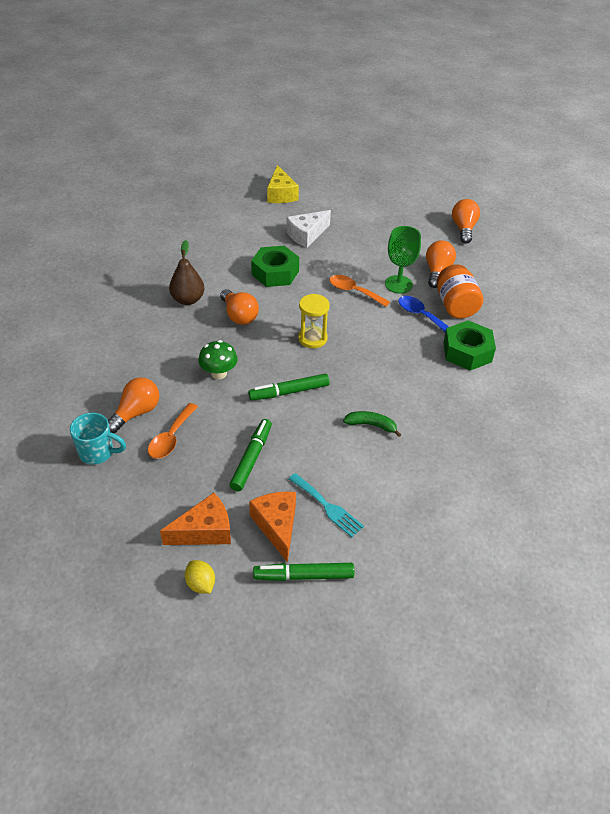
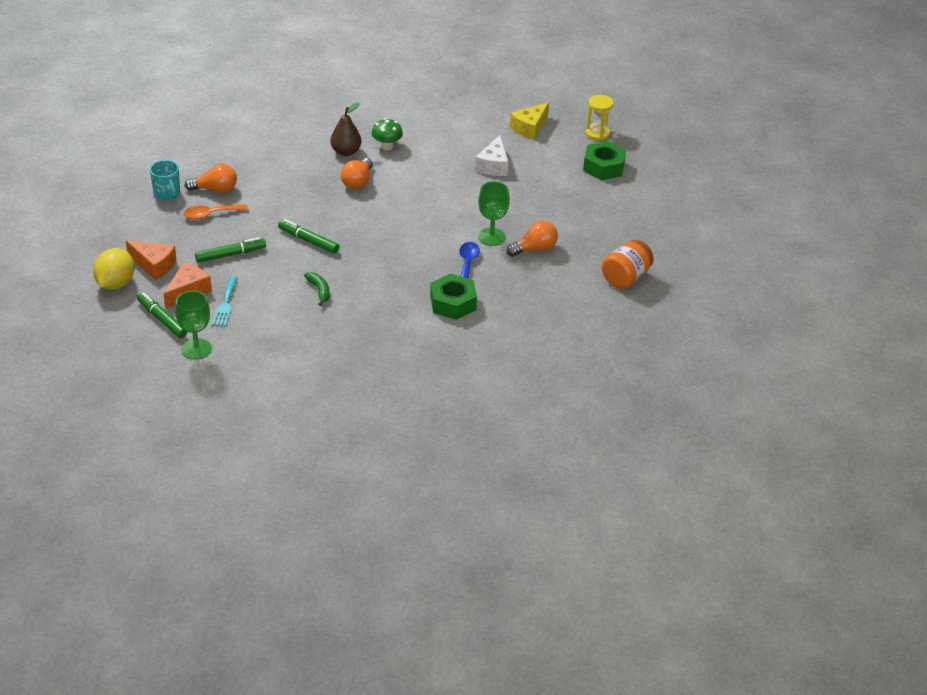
camera: 50 degrees right, 5 degrees down
(201, 584) = (115, 283): yellow lemon -> yellow lemon, size x1.87
(219, 373) = (290, 203): green mushroom -> green mushroom (387, 146)
(275, 273) = (427, 173): green nut -> green nut (603, 167)
(306, 235) = (493, 165): white cheese -> white cheese turned 90 degrees counterclockwise
(312, 338) = (375, 225): yellow hourglass -> yellow hourglass (597, 133)
(353, 291) = (453, 219): orange spoon -> none
(380, 573) = (196, 349): none -> green goblet
(455, 306) = (502, 275): orange jar -> orange jar (625, 277)
(463, 229) = (615, 239): orange light bulb -> none

